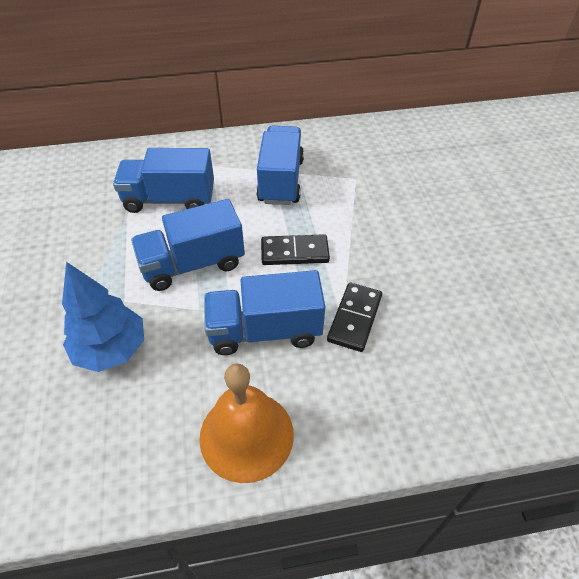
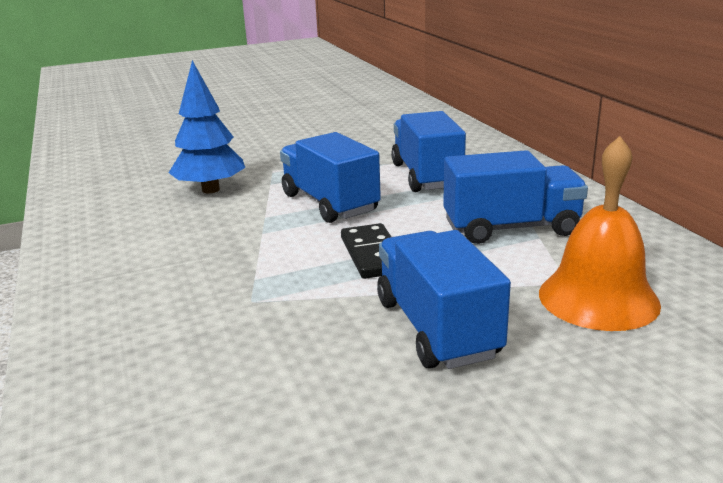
camera: 80 degrees right, 25 degrees down
(246, 435) = (103, 263): orange bell -> orange bell (598, 298)
(264, 330) = (239, 253): blue truck -> blue truck (437, 328)
(354, 318) = (265, 308): black domino -> none

